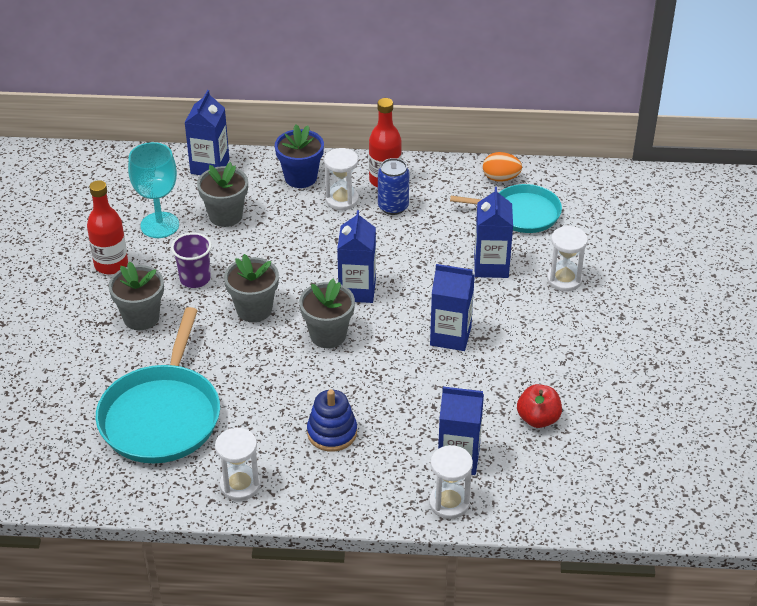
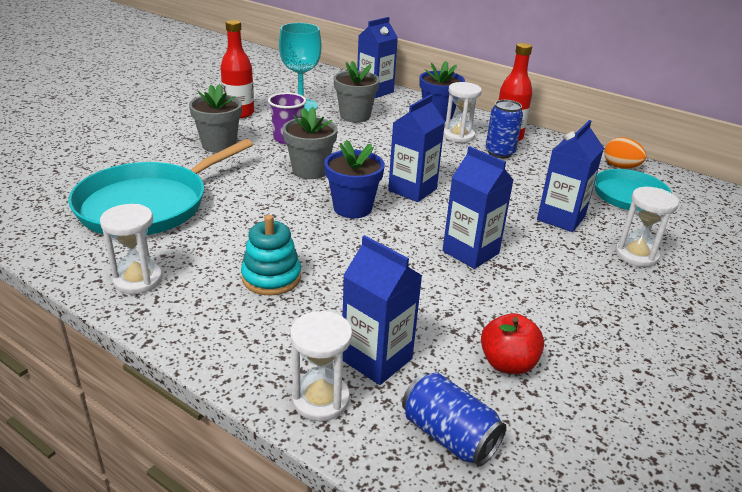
camera: 30 degrees right, 10 degrees down
(328, 335) = (352, 208): grey flower pot -> blue flower pot
(332, 433) = (271, 277): blue stacking toy -> turquoise stacking toy
(538, 485) = (449, 435): none -> blue can

